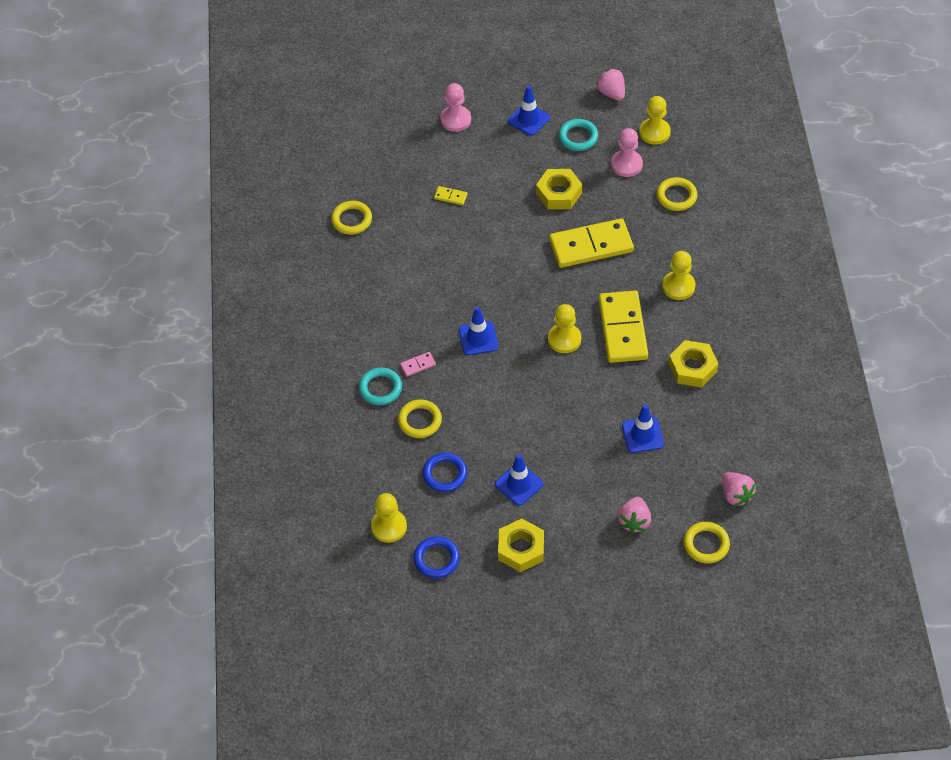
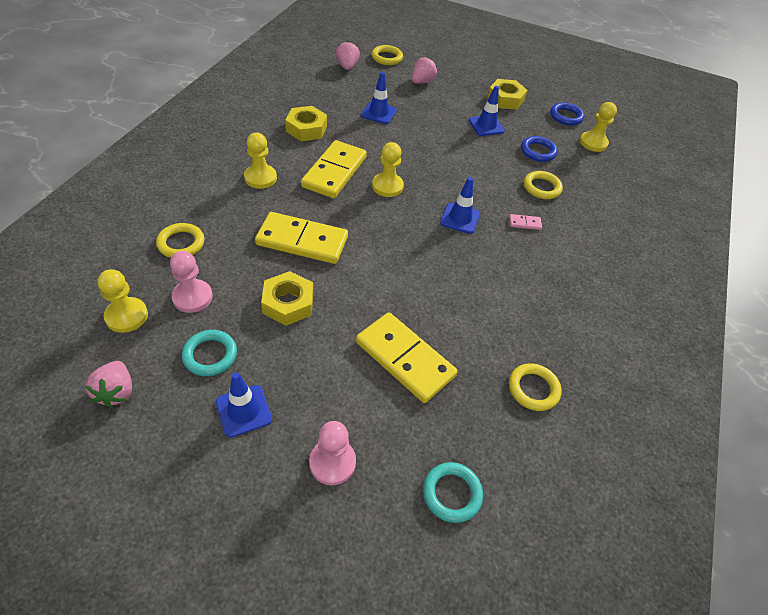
camera: 160 degrees left, 5 degrees down
(380, 388) = (566, 221): turquoise ring -> turquoise ring (452, 493)
(450, 197) = (405, 359): yellow domino -> yellow domino, size x2.48

